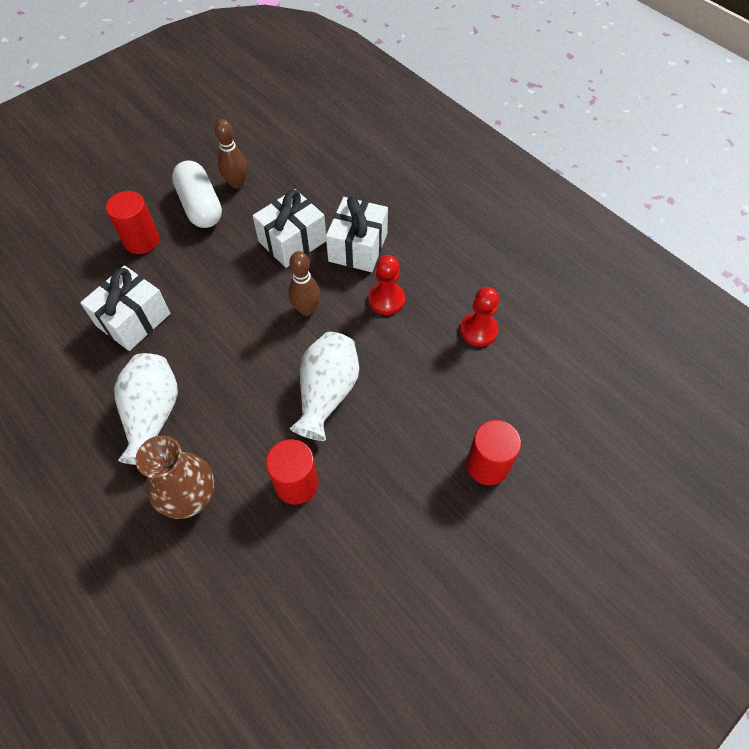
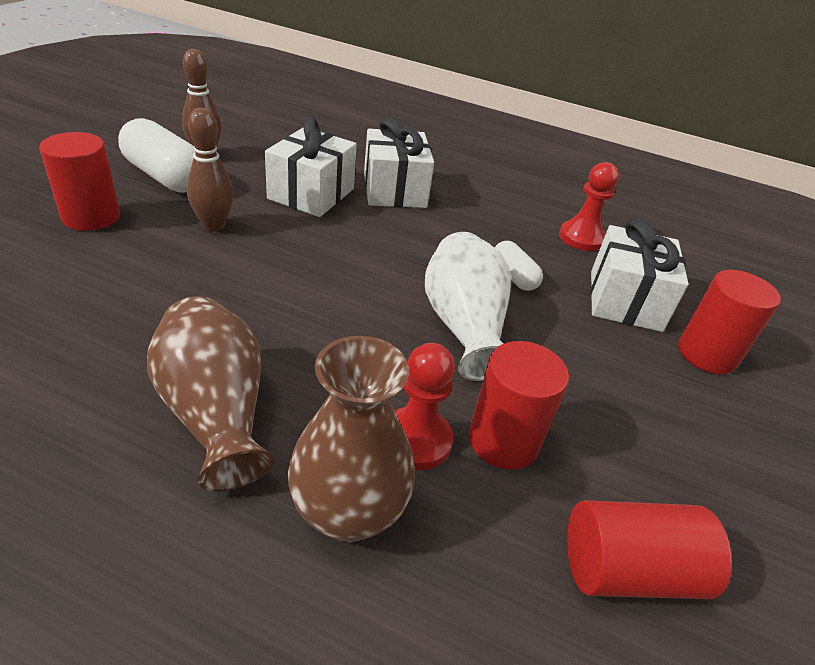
camera: 30 degrees left, 20 degrees down
(133, 320) = (118, 301): white gift -> white gift (625, 300)
(153, 416) = (215, 413): white vase -> brown vase
(307, 309) = (374, 250): brown bowling pin -> brown bowling pin (214, 225)
(311, 581) = (628, 570): none -> red cylinder
(386, 299) = (462, 228): red pawn -> red pawn (416, 440)
(393, 357) = (513, 276): none -> white capsule

